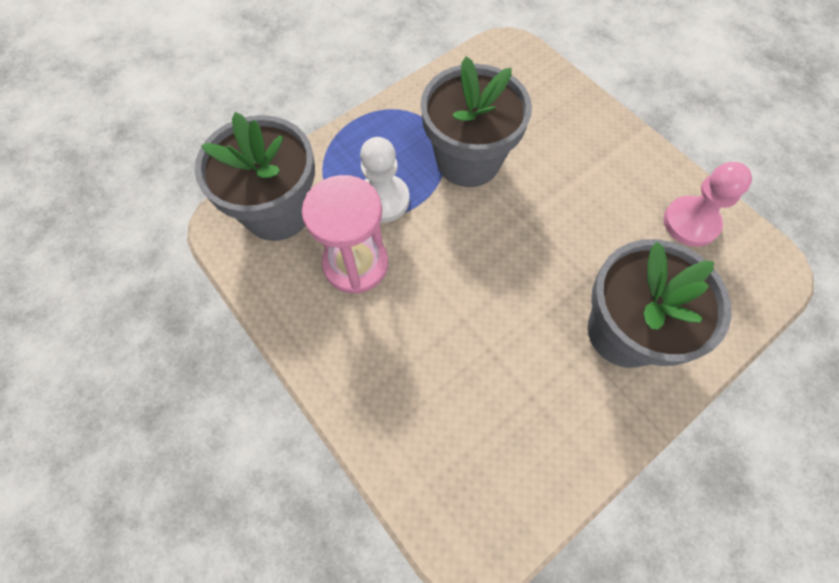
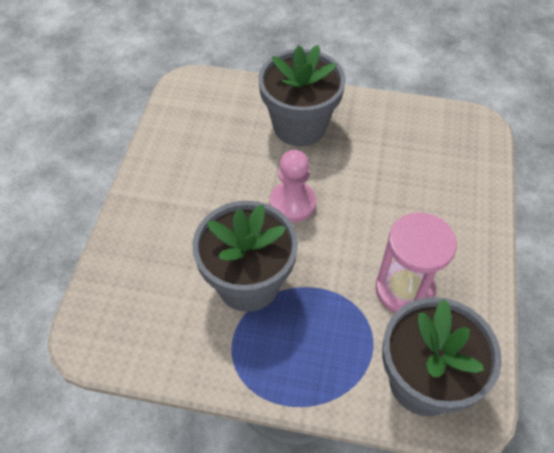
camera: 130 degrees left, 10 degrees down
(383, 200) = (338, 314): white pawn -> none
(690, 223) = (187, 131): pink pawn -> pink pawn (292, 203)

